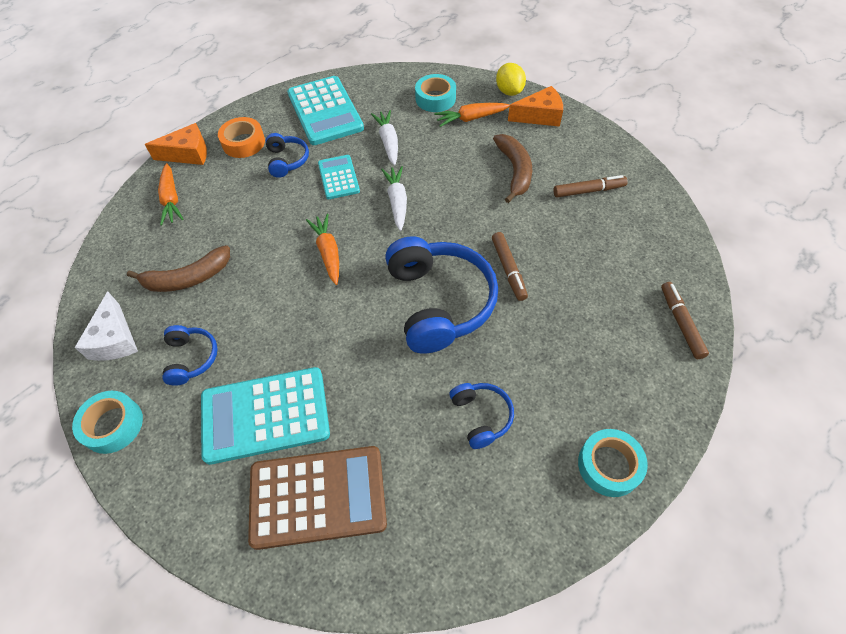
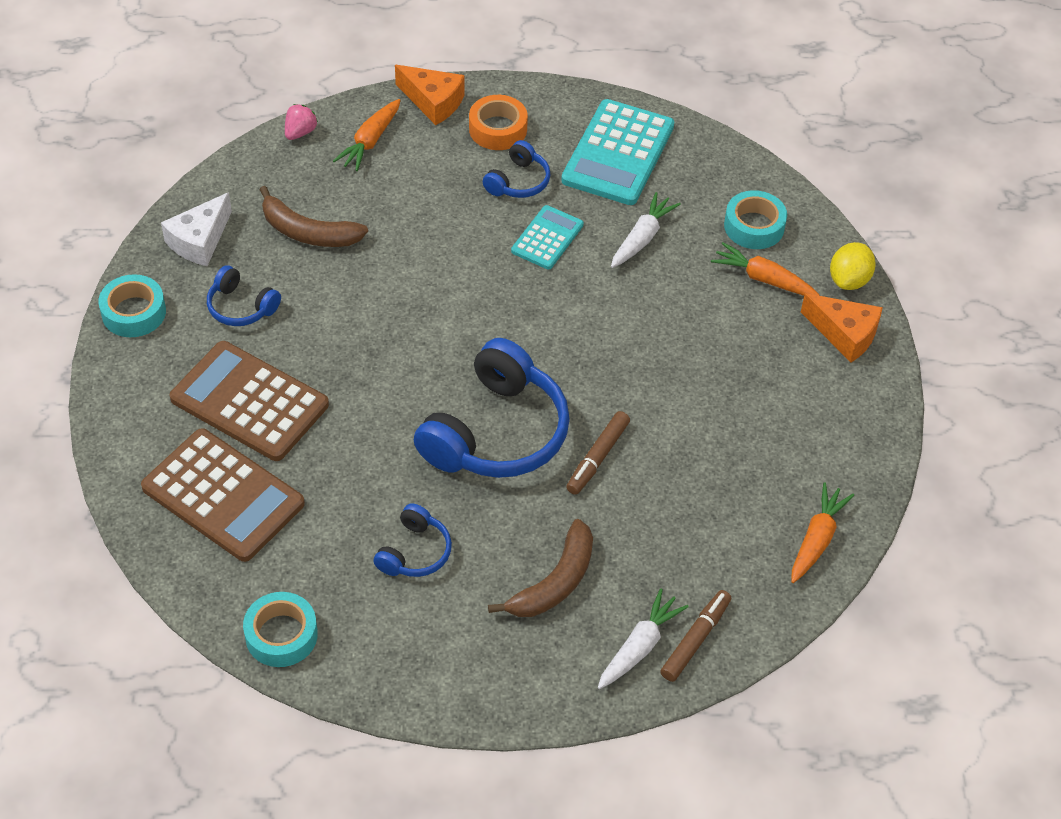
camera: 40 degrees right, 5 degrees down
(118, 225) = (300, 132): none -> pink strawberry
(191, 358) = (241, 307): blue headphones -> blue headphones turned 90 degrees clockwise
(265, 415) = (249, 402): turquoise calculator -> brown calculator
(328, 252) = (452, 305): orange carrot -> orange carrot (817, 539)
(397, 201) = (574, 307): white carrot -> white carrot (640, 646)
(514, 171) = (734, 370): brown banana -> brown banana (555, 582)
(588, 191) = (783, 452): brown marker -> none
(609, 465) = (470, 679): turquoise tape -> turquoise tape (281, 635)

